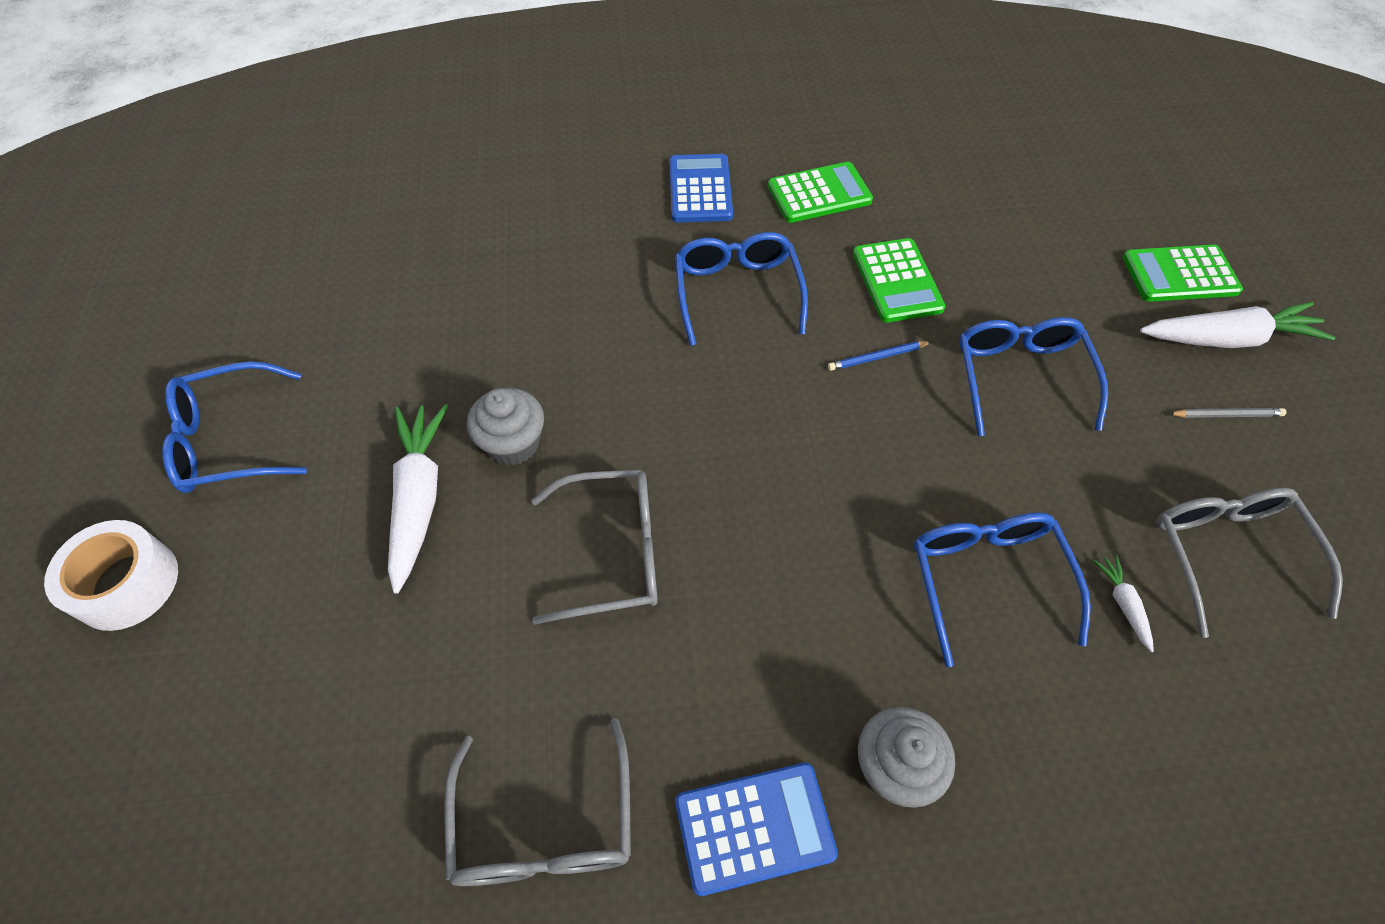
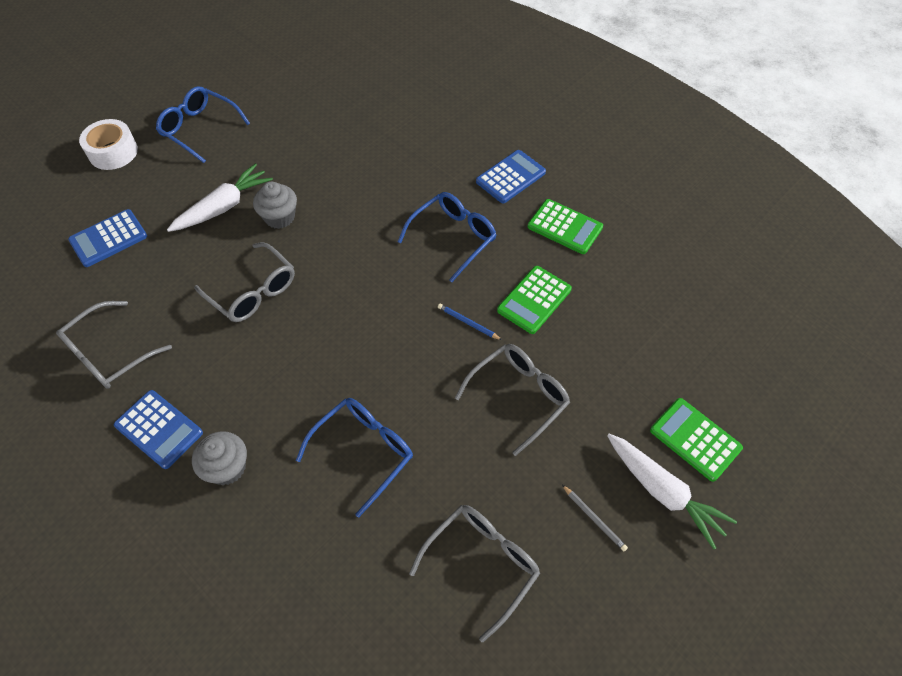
camera: 50 degrees right, 0 degrees up
(304, 693) = (108, 238): none -> blue calculator
(1020, 378) = (518, 397): blue glasses -> grey glasses
(1122, 603) = (401, 524): white carrot -> none

